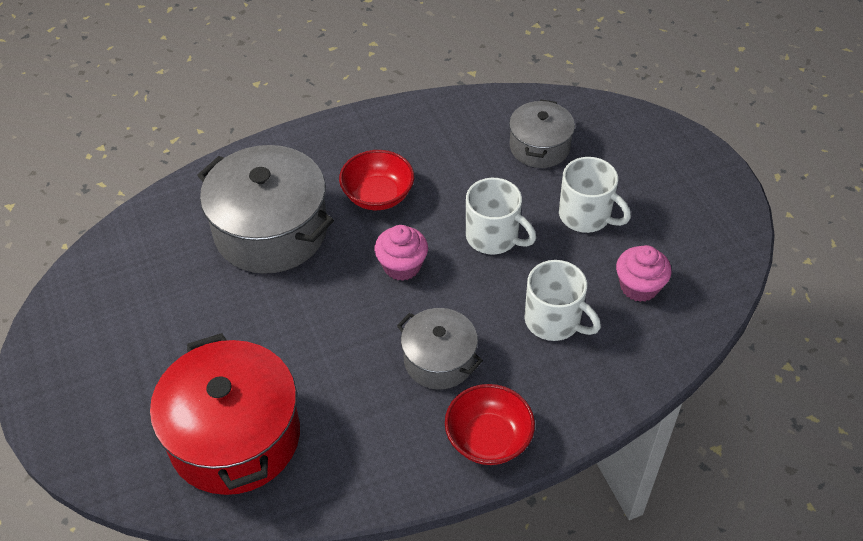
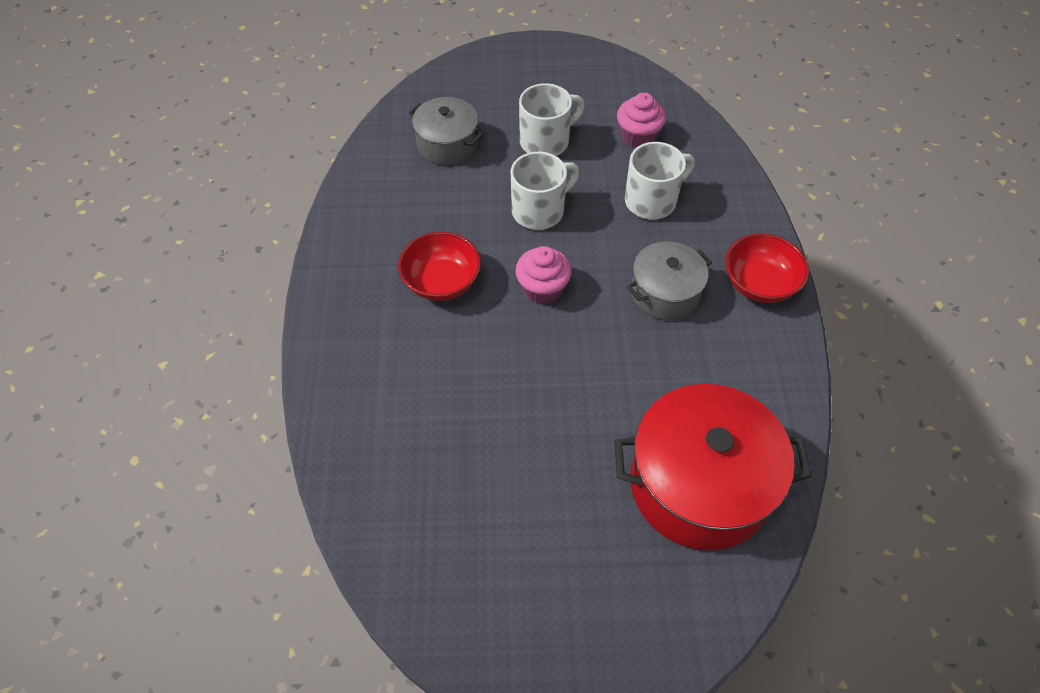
camera: 70 degrees left, 5 degrees up
(271, 231) = (442, 388): grey pot -> none

